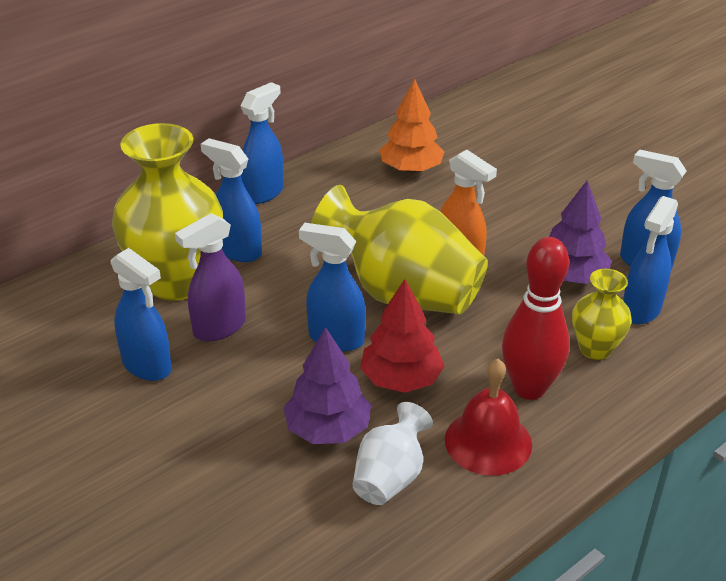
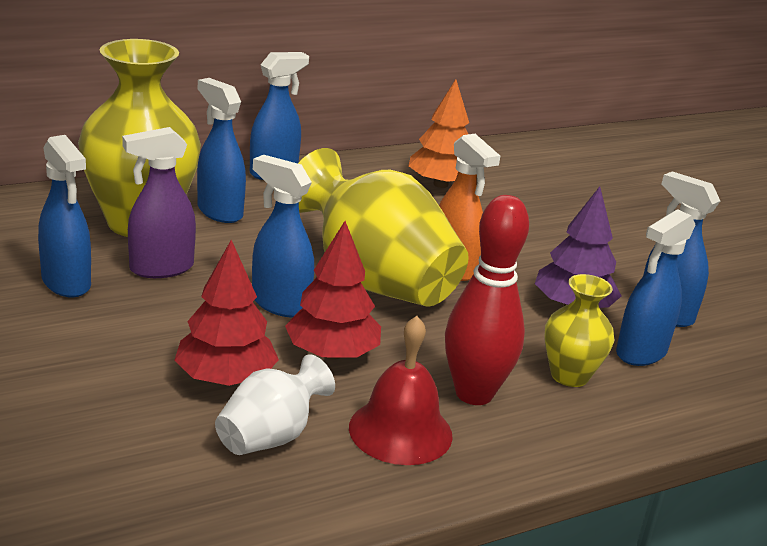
camera: 10 degrees right, 10 degrees down
(328, 429) = (225, 379): purple tree -> red tree

